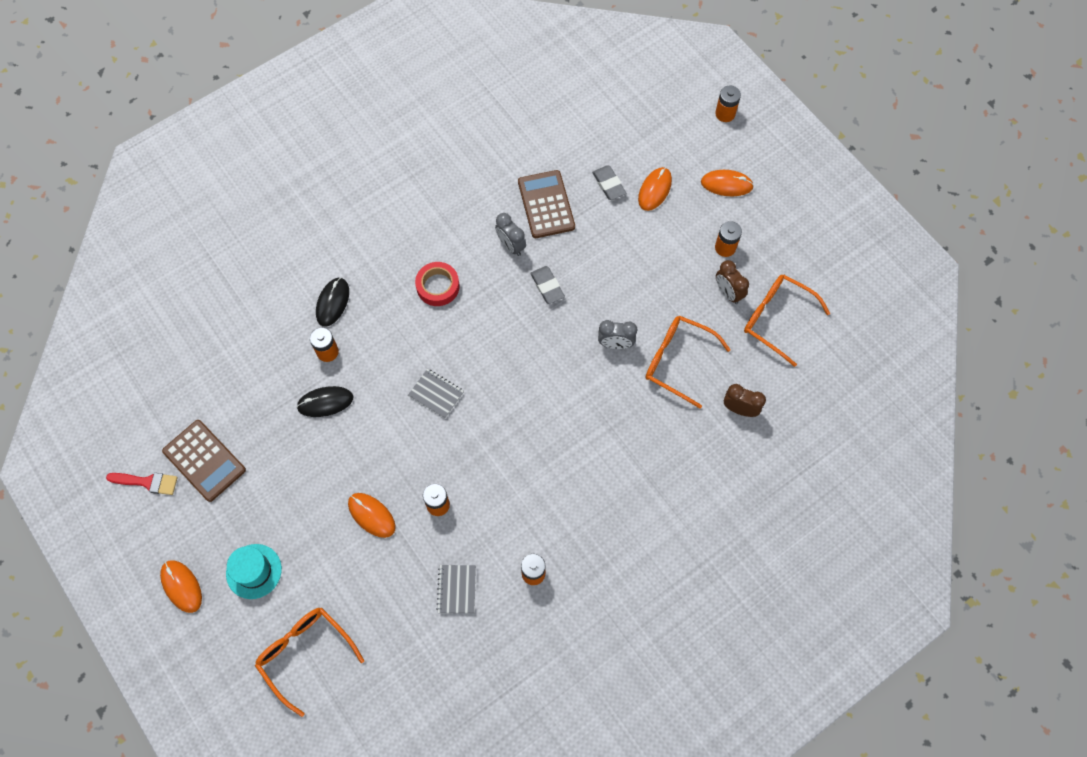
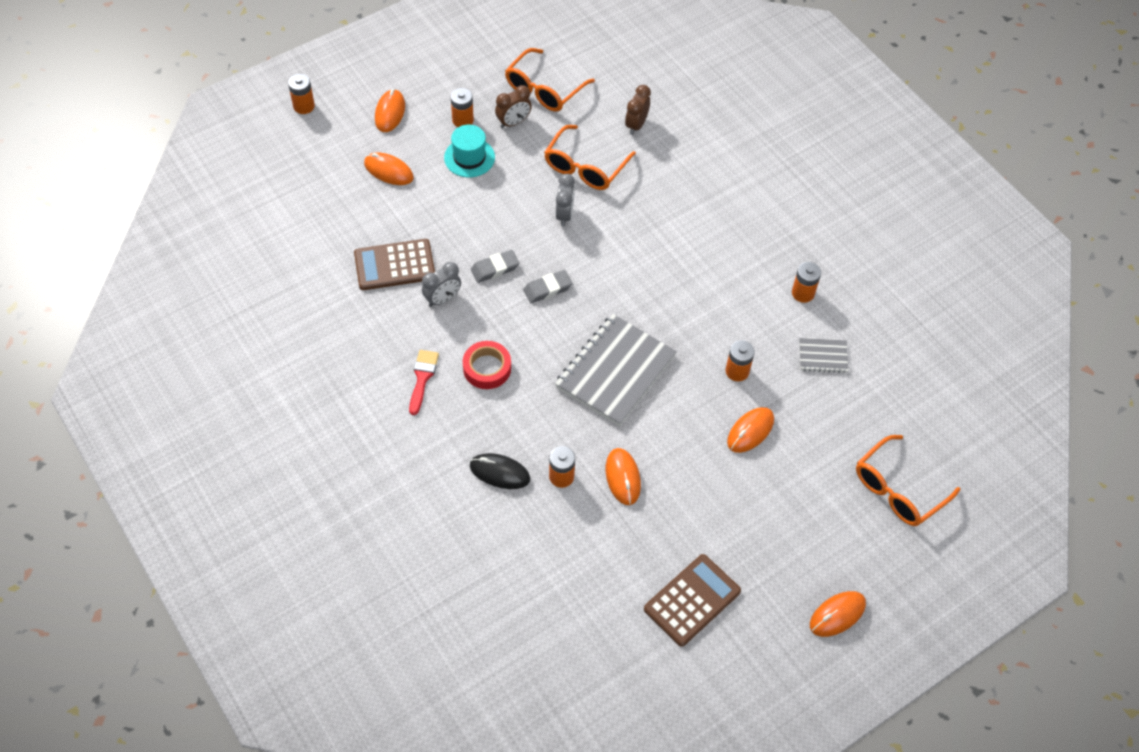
camera: 90 degrees left, 10 degrees down
(147, 482) = (719, 661): red brush -> red brush (422, 378)
(254, 571) = (816, 542): turquoise hat -> turquoise hat (469, 157)
(325, 402) = (622, 477): black mouse -> orange mouse
(436, 394) = (615, 371): grey notebook -> grey notebook, size x2.13
(609, 184) = (377, 209): grey eraser -> grey eraser (547, 289)

